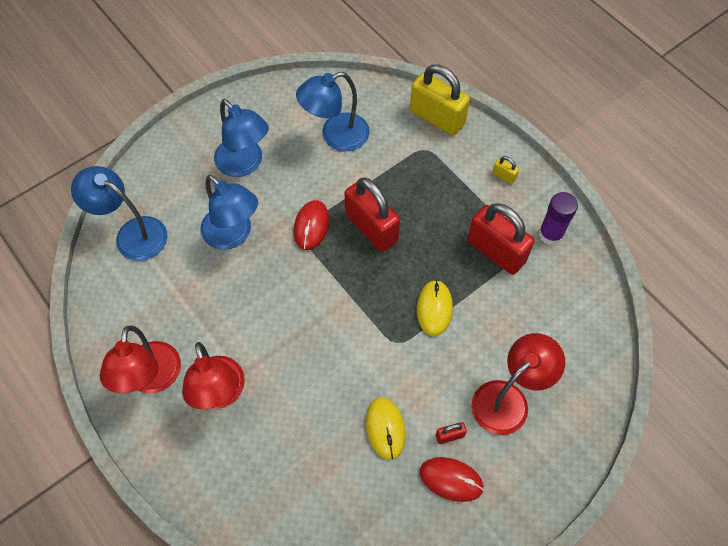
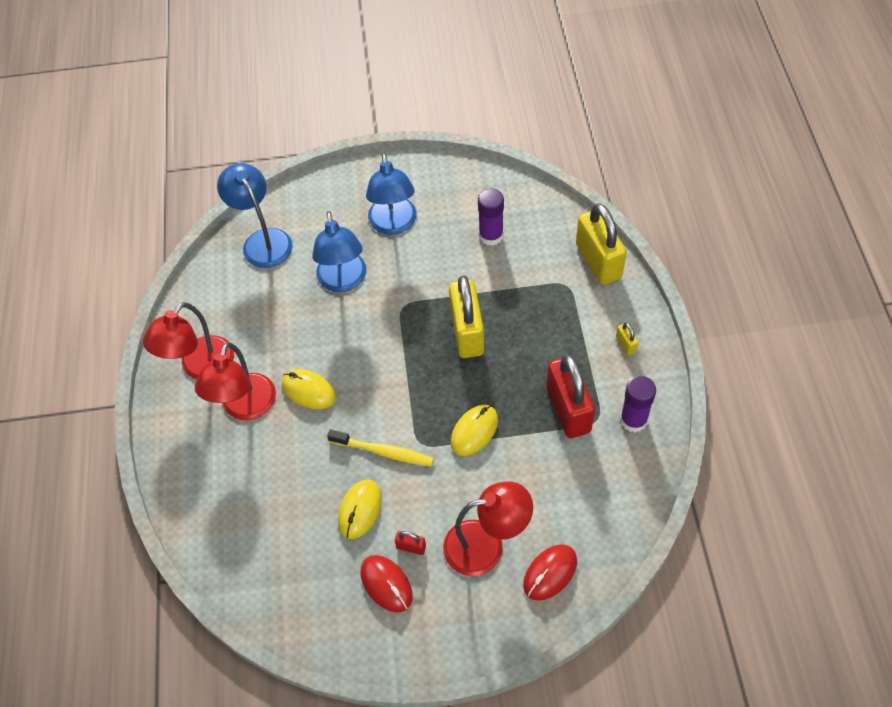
camera: 35 degrees right, 5 degrees down
(268, 348) = (308, 390): none -> yellow mouse
(311, 226) = (415, 305): red mouse -> red mouse (550, 573)
(336, 136) = (491, 236): blue lamp -> purple glue stick
(371, 228) = (467, 332): red padlock -> yellow padlock
(371, 367) = (384, 452): none -> yellow toothbrush

